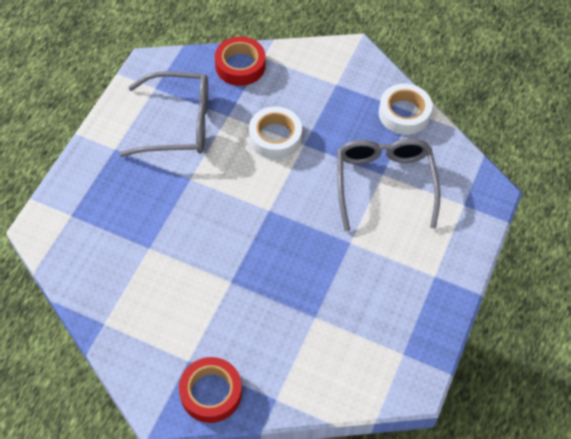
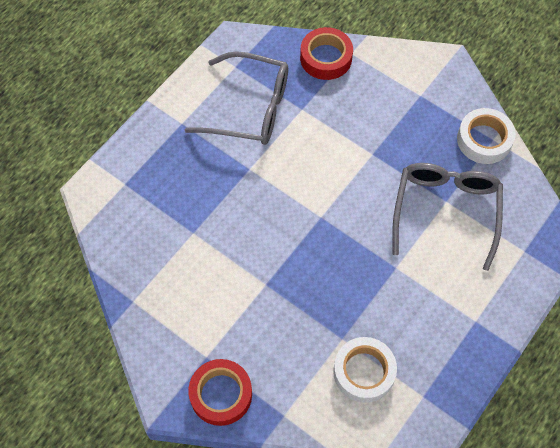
camera: 15 degrees right, 5 degrees up
(275, 137) = (344, 140): white tape -> white tape (364, 372)

